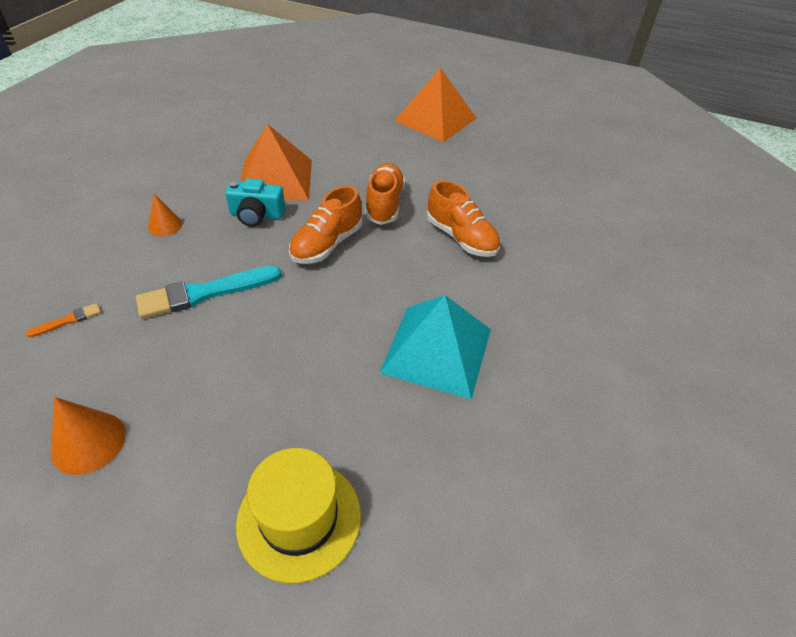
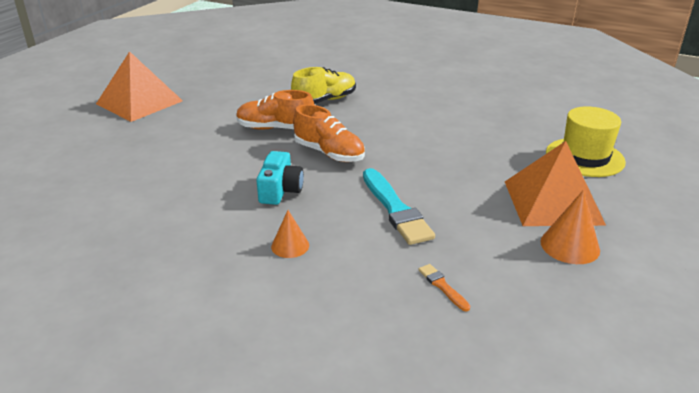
camera: 85 degrees left, 15 degrees down
(275, 179) = (219, 183): orange pyramid -> orange pyramid (552, 202)
(437, 350) = (442, 114): turquoise pyramid -> none
(461, 238) = (324, 101): orange shoe -> yellow shoe

